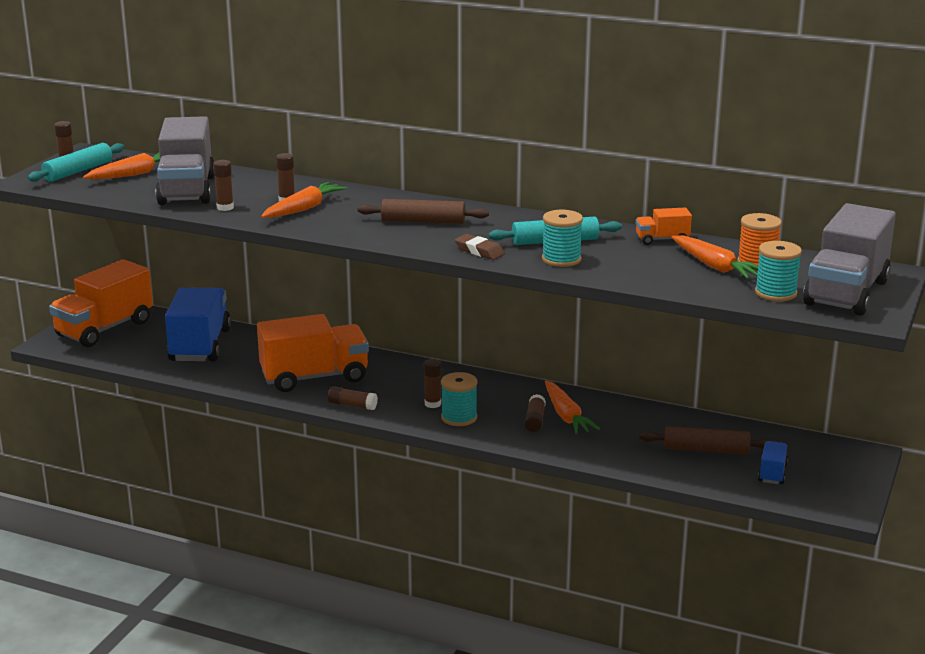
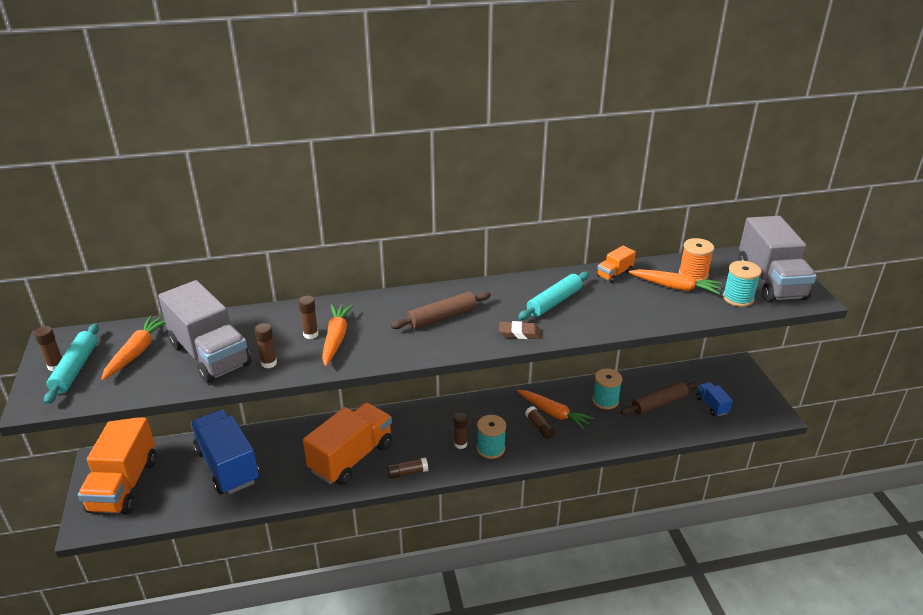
camera: 35 degrees left, 10 degrees up
(561, 259) = (581, 319): turquoise spool -> turquoise spool (605, 400)

